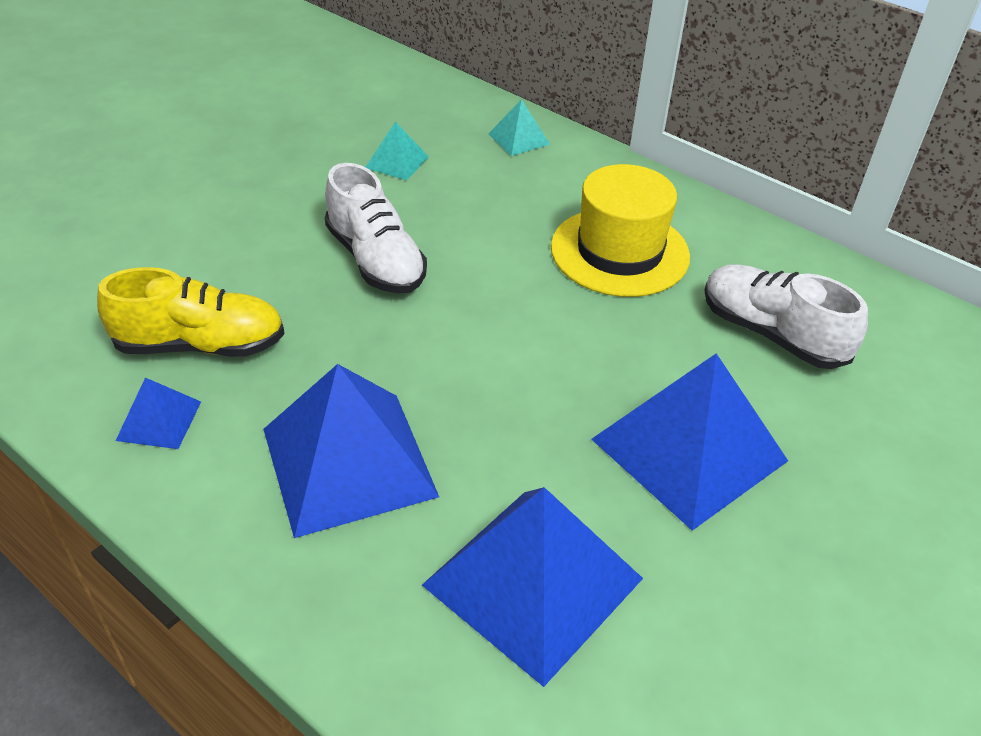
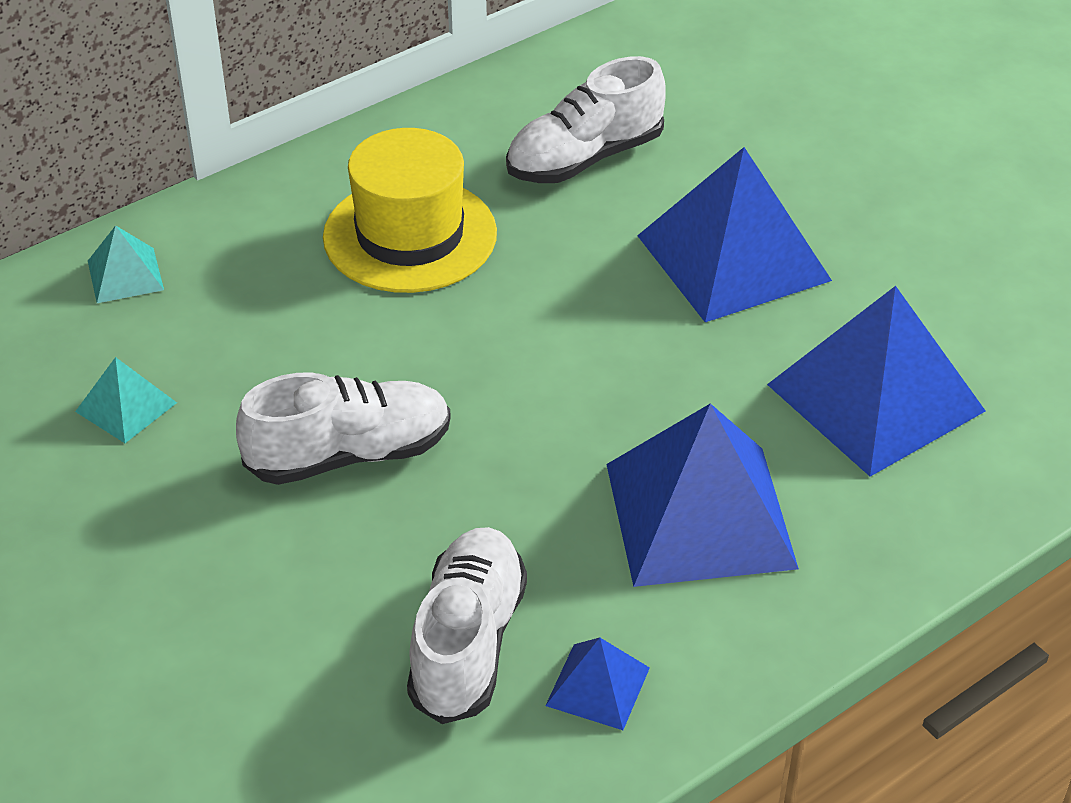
camera: 75 degrees left, 0 degrees up
(201, 345) = (468, 642): yellow shoe -> white shoe

